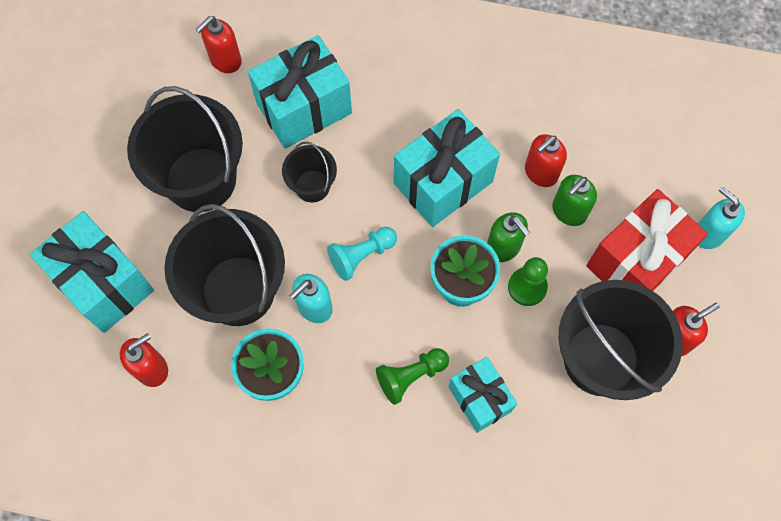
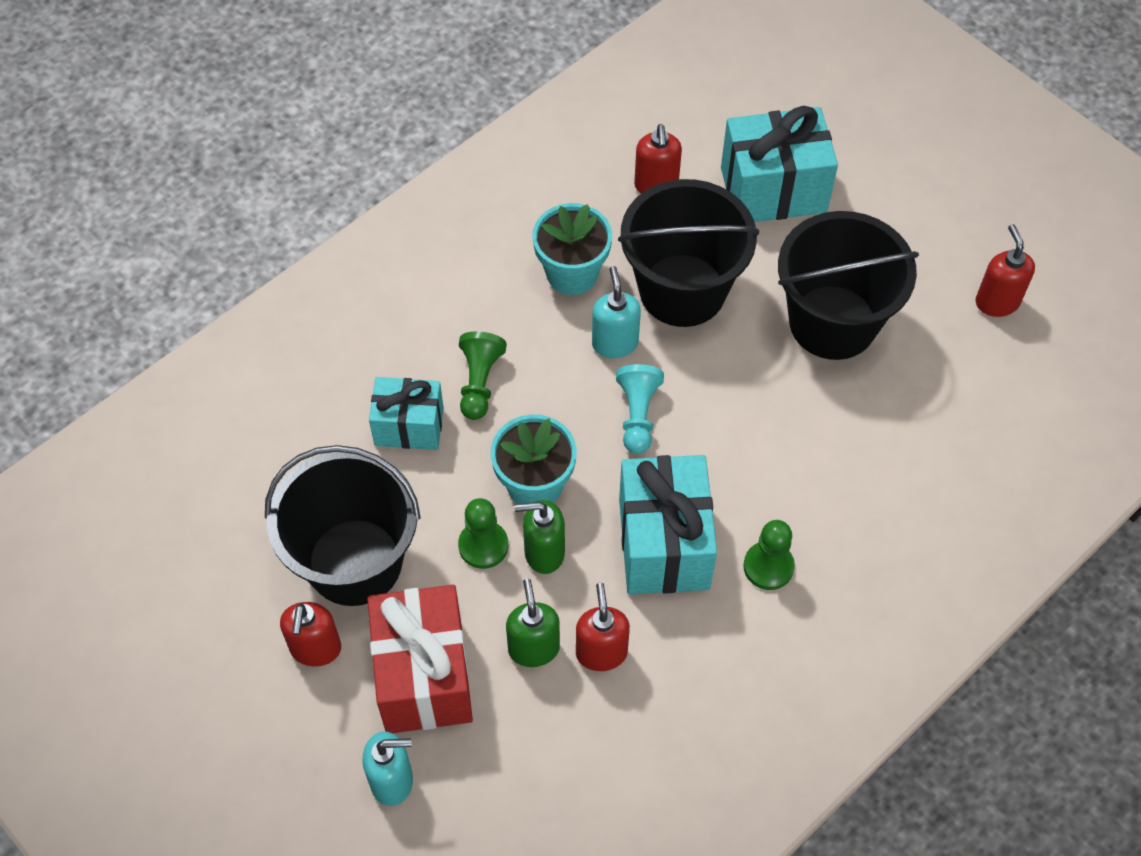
camera: 125 degrees right, 10 degrees down
(225, 60) = (972, 421): red soap dispenser -> red soap dispenser (997, 302)
(304, 108) = (855, 463): turquoise gift -> none
(312, 186) = (752, 417): black bucket -> none
(413, 116) = (768, 566): none -> green pawn

